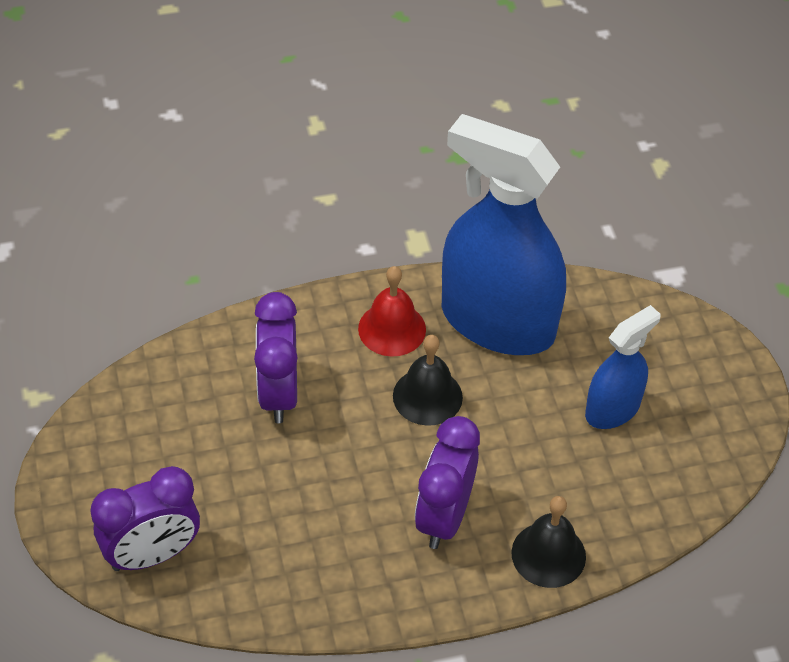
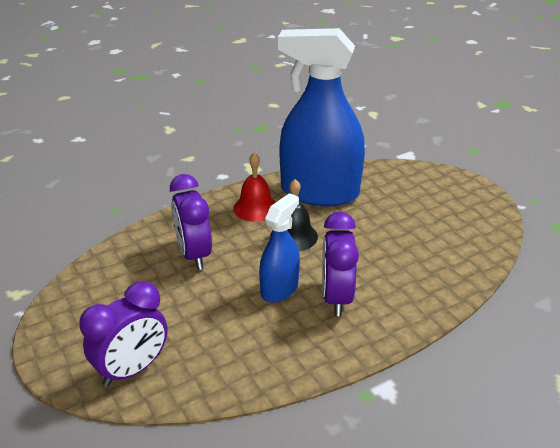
camera: 15 degrees left, 15 degrees down
(548, 554) = (416, 302): black bell -> none
(612, 409) = (412, 219): blue spray bottle -> blue spray bottle (279, 288)

